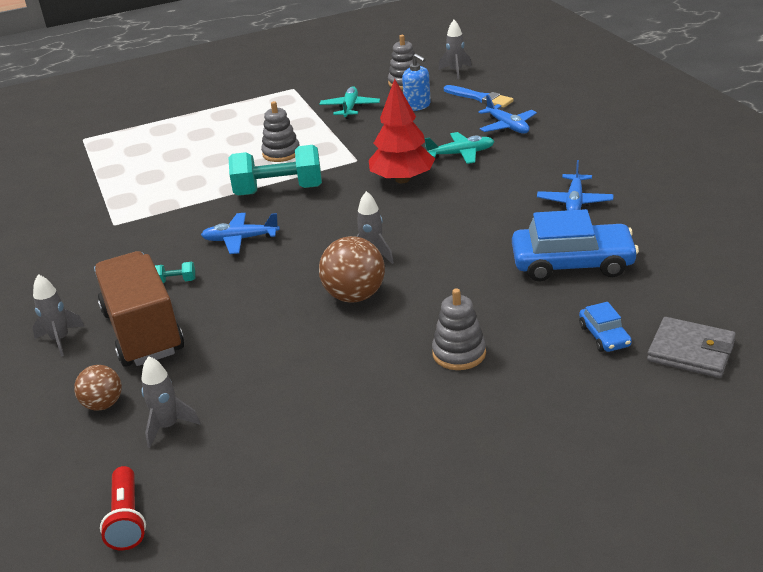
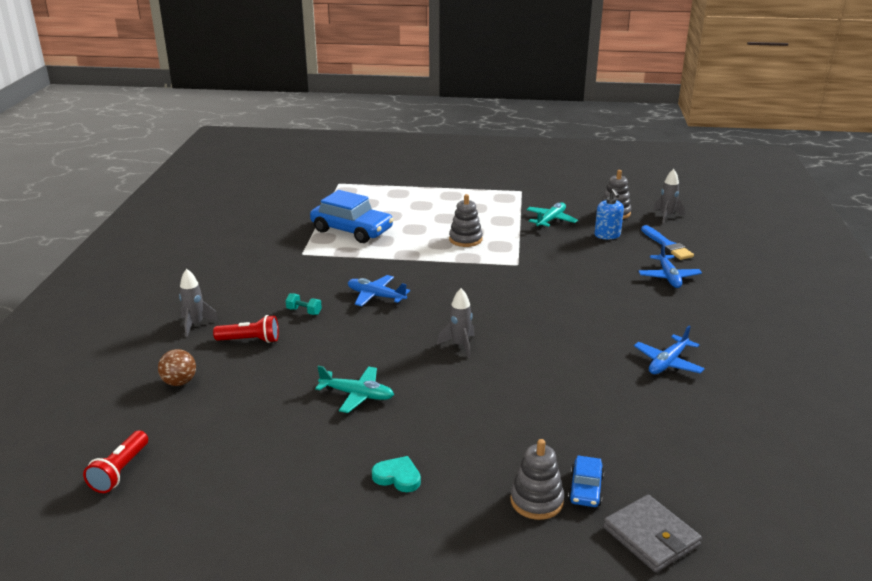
camera: 25 degrees right, 5 degrees down
(143, 332) = (250, 340): brown truck -> red flashlight
(168, 426) = (204, 416): grey rocket -> none
(279, 191) = (437, 268): turquoise dumbbell -> none
(355, 296) = (417, 372): brown ball -> none
(402, 179) = (539, 292): red tree -> none
(428, 397) = (397, 477): none -> turquoise heart
(459, 353) = (453, 452): grey stacking toy -> grey stacking toy (536, 501)
(461, 154) = (607, 287): turquoise plane -> turquoise plane (357, 395)
(572, 263) = (616, 415): blue car -> blue car (352, 230)

